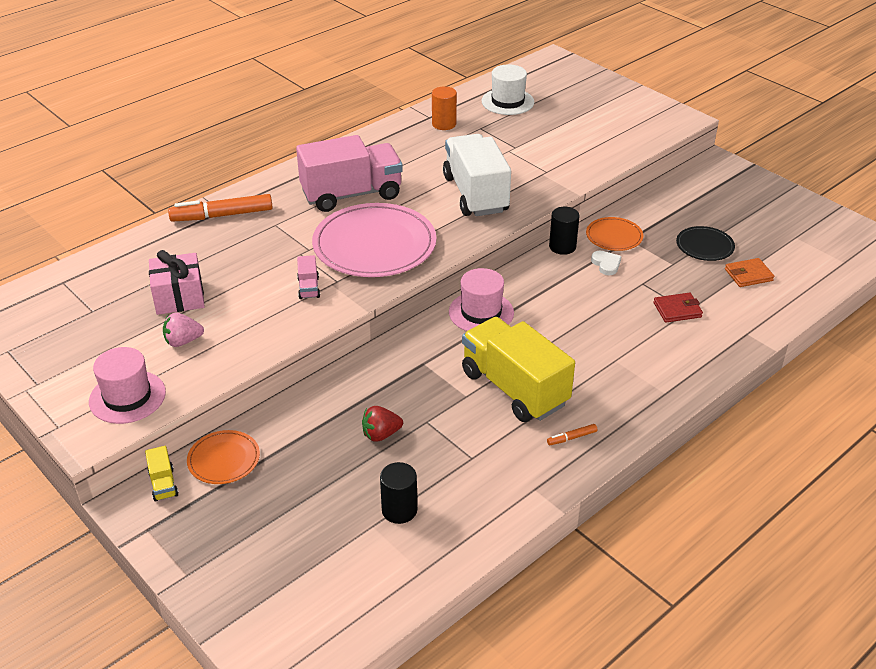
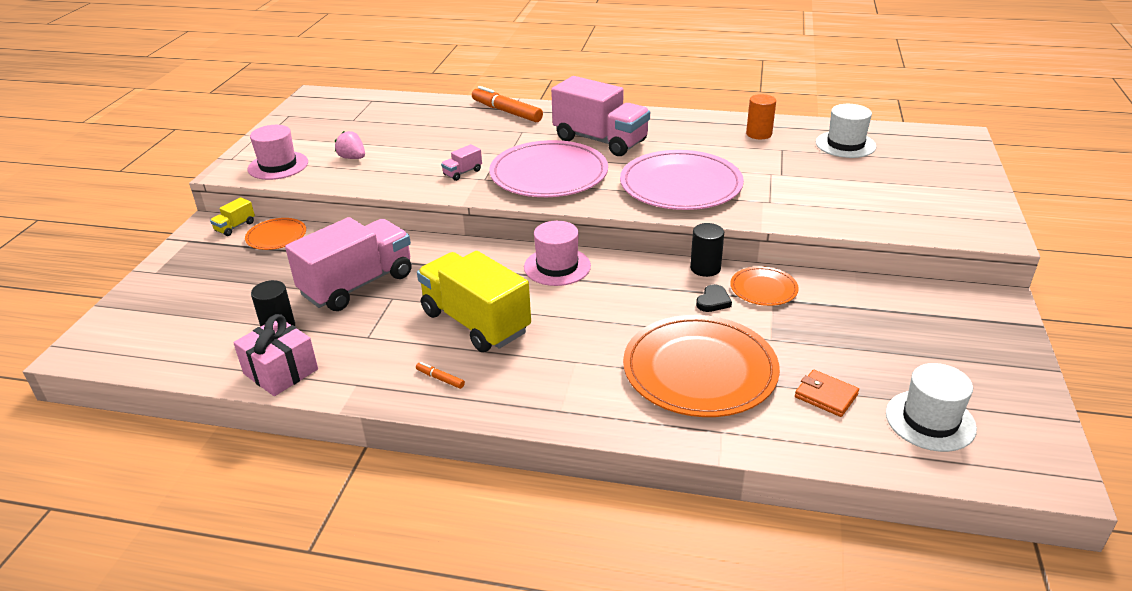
camera: 55 degrees right, 5 degrees down
(179, 297) = (398, 137): pink gift -> pink gift (281, 371)
(381, 434) = (357, 284): red strawberry -> pink truck
(475, 194) = (680, 185): white truck -> pink plate
(514, 388) = (475, 322): yellow truck -> yellow truck turned 60 degrees counterclockwise
(606, 264) = (713, 301): white heart -> black heart
(677, 310) = (699, 370): red wallet -> orange plate
(704, 246) = (832, 348): black plate -> none
(802, 251) = (930, 420): none -> white hat

